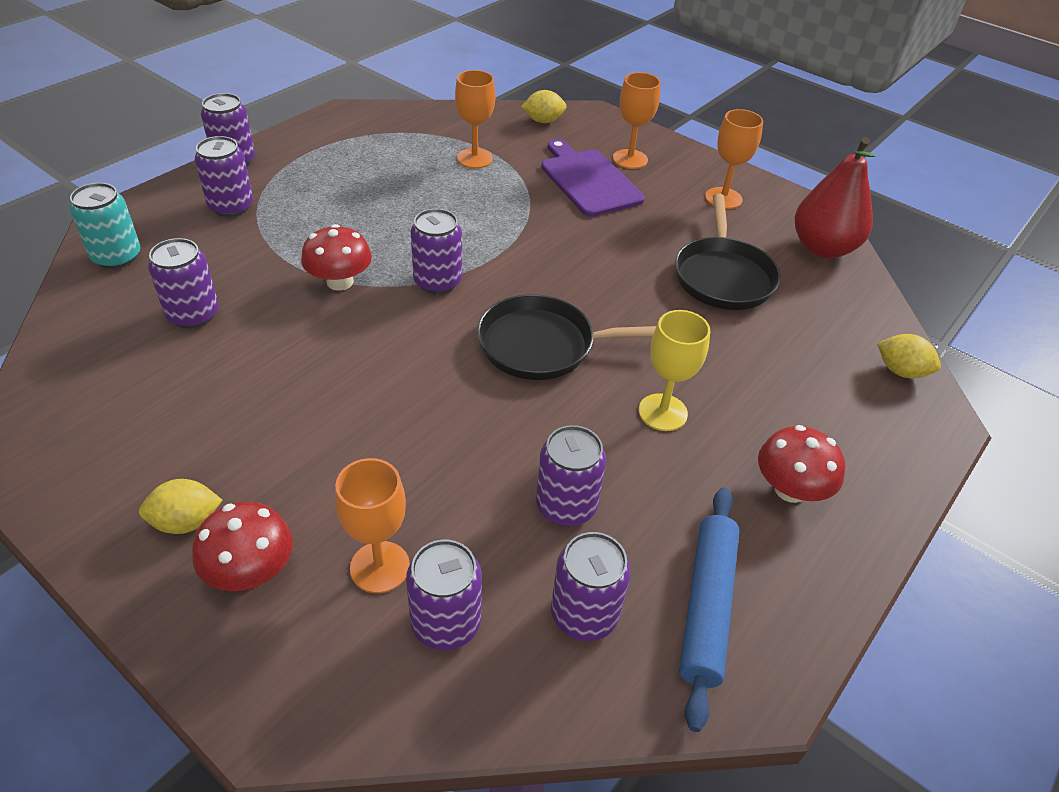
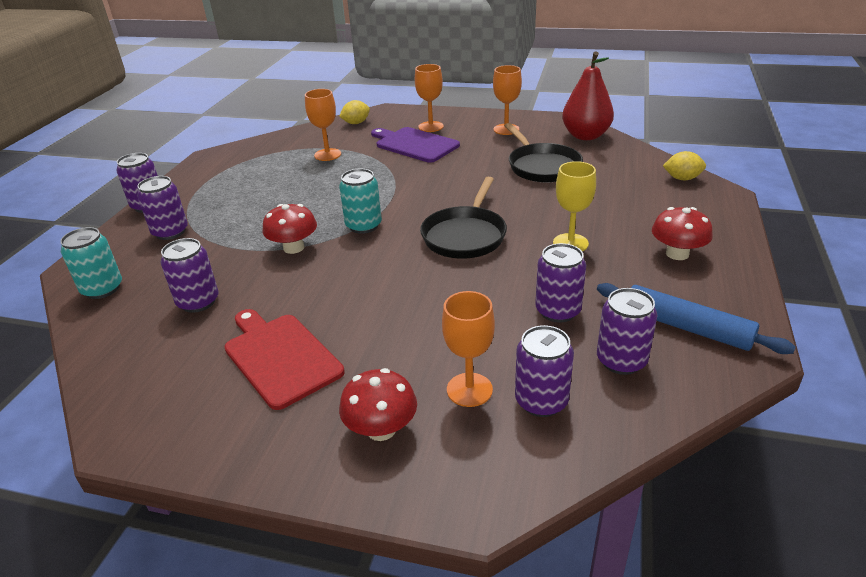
camera: 20 degrees left, 10 degrees down
(186, 522) = (306, 421): yellow lemon -> none
(221, 426) = (280, 357): none -> red cutting board
(437, 282) = (363, 226): purple can -> turquoise can
(543, 345) = (465, 235): black pan -> black pan turned 45 degrees counterclockwise
(706, 606) = (686, 327): blue rolling pin -> blue rolling pin turned 45 degrees counterclockwise

